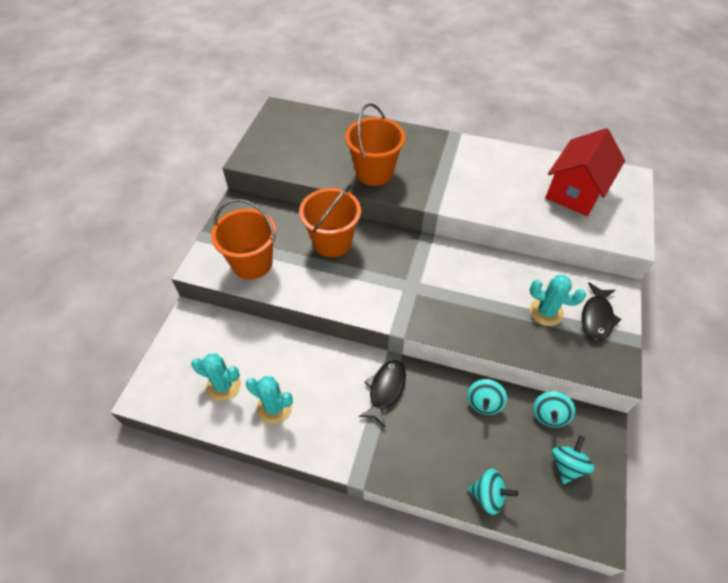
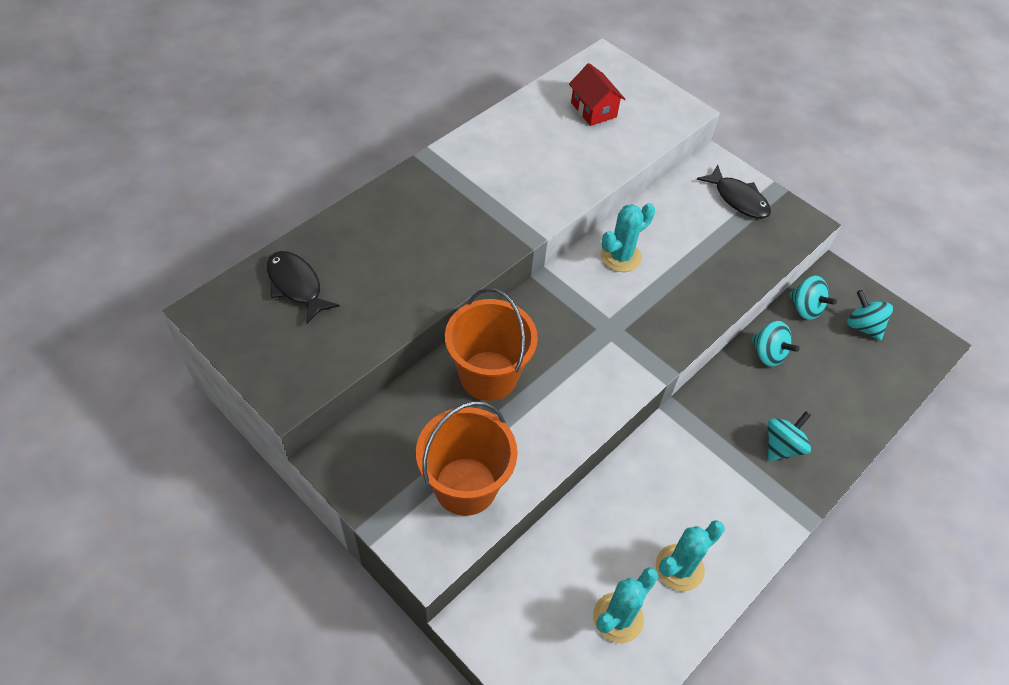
camera: 65 degrees left, 0 degrees up
(374, 172) = (432, 264): orange bucket -> none
(385, 390) = (710, 436): black fish -> black fish (296, 285)
(488, 495) = (870, 407): turquoise spinning top -> turquoise spinning top (782, 446)
(546, 312) = (711, 233): turquoise cactus -> turquoise cactus (620, 256)
(575, 191) = (593, 110): red house -> red house, size x0.57

